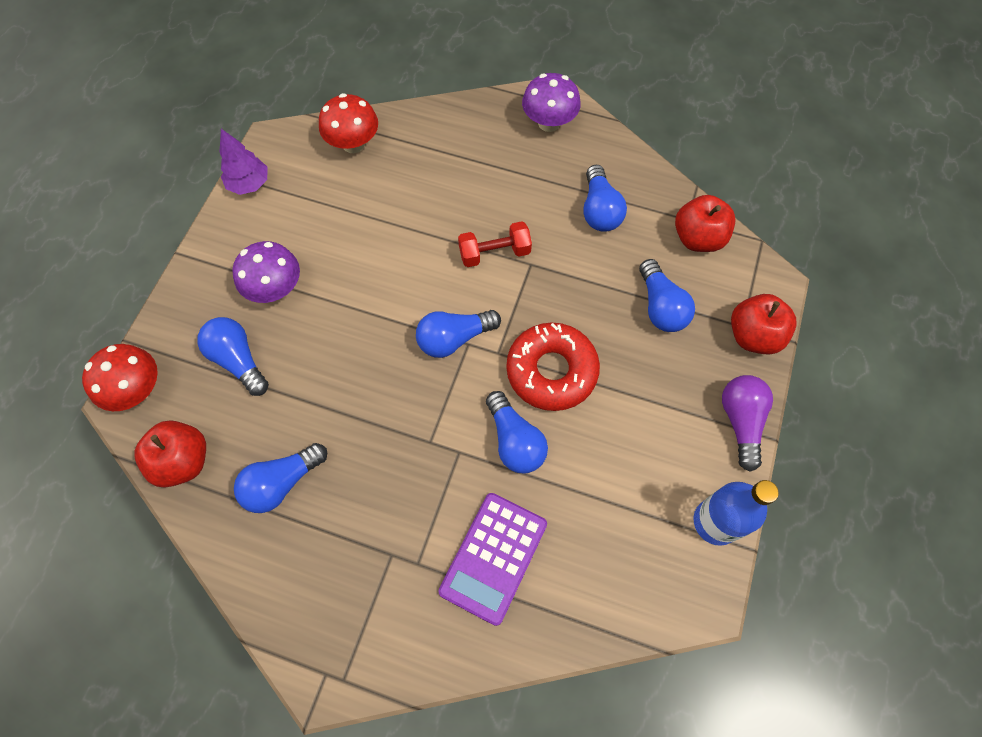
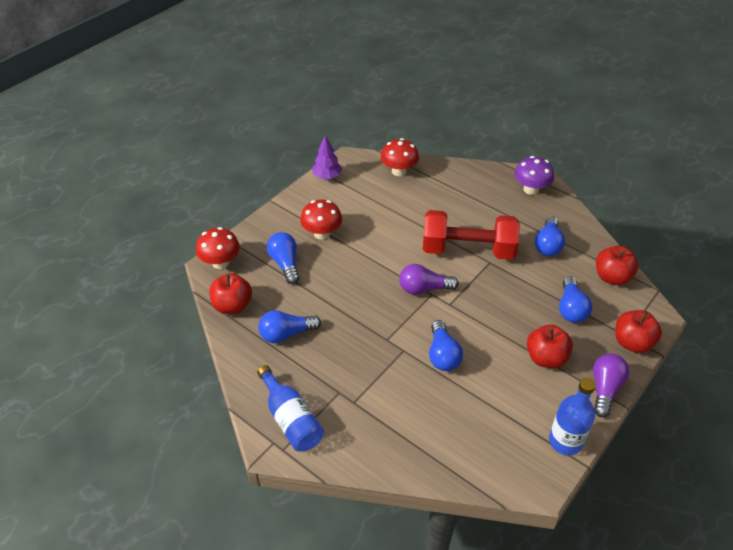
camera: 20 degrees right, 20 degrees down
(275, 289) = (322, 233): purple mushroom -> red mushroom
(337, 626) = (291, 419): none -> blue bottle
(454, 338) = (424, 289): blue light bulb -> purple light bulb
(493, 557) = (404, 414): purple calculator -> none
(494, 253) = (468, 250): red dumbbell -> red dumbbell, size x1.96
(551, 371) = (482, 323): red donut -> none
(652, 398) = (546, 358): none -> red apple

